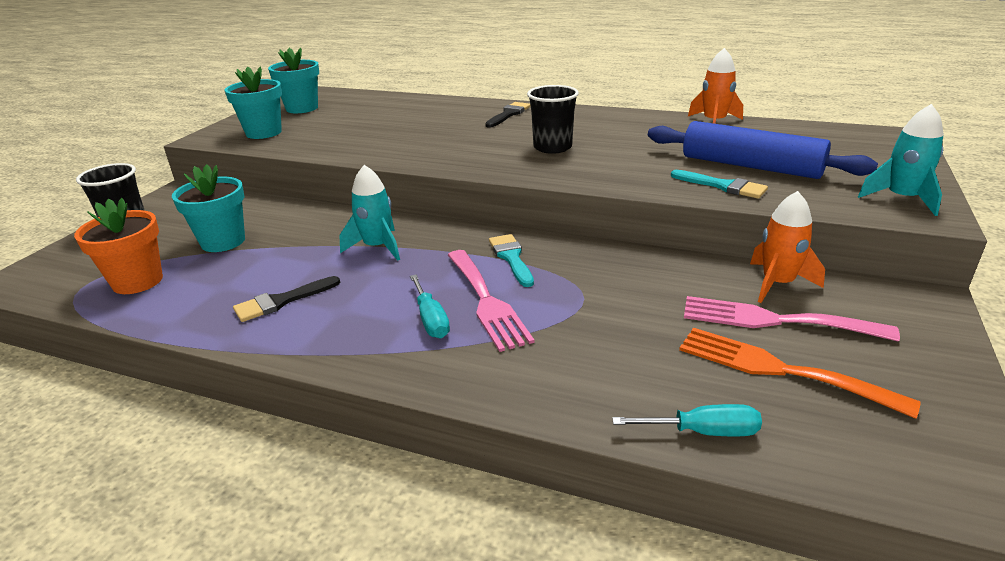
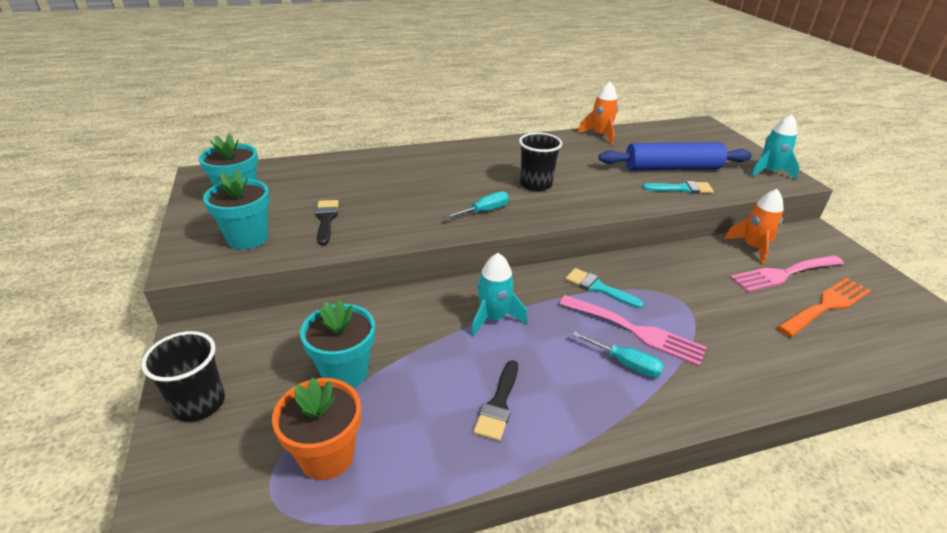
camera: 40 degrees left, 5 degrees up
(508, 114) = (452, 159): black brush -> black brush (326, 219)
(702, 432) = (852, 363): turquoise screwdriver -> turquoise screwdriver (484, 211)
(779, 370) = (826, 305): orange fork -> orange fork turned 150 degrees clockwise

